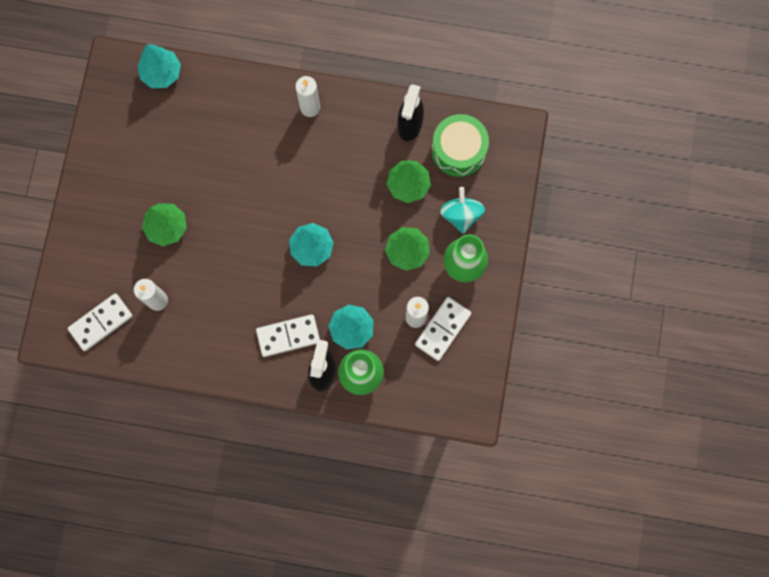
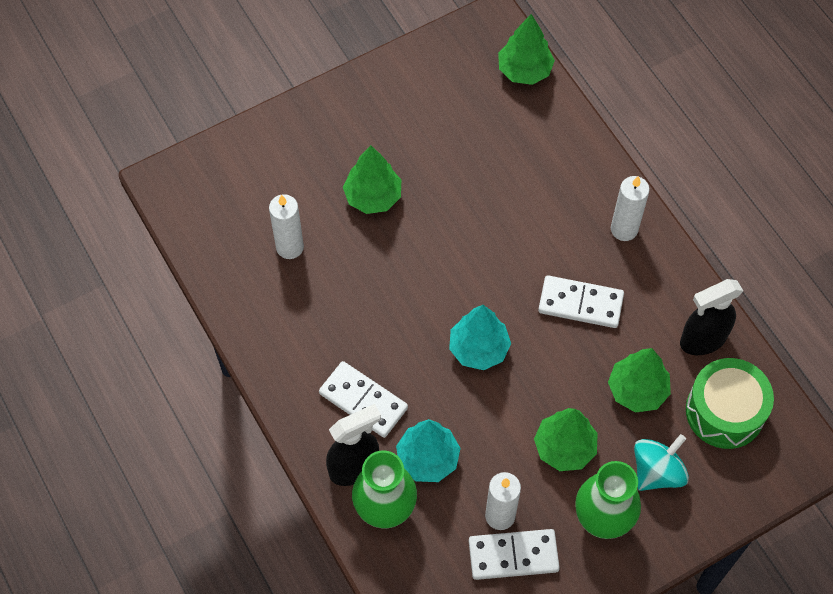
camera: 50 degrees right, 15 degrees down
(101, 322) = (221, 214): white domino -> white domino (580, 303)
(161, 73) = (524, 70): turquoise tree -> green tree

